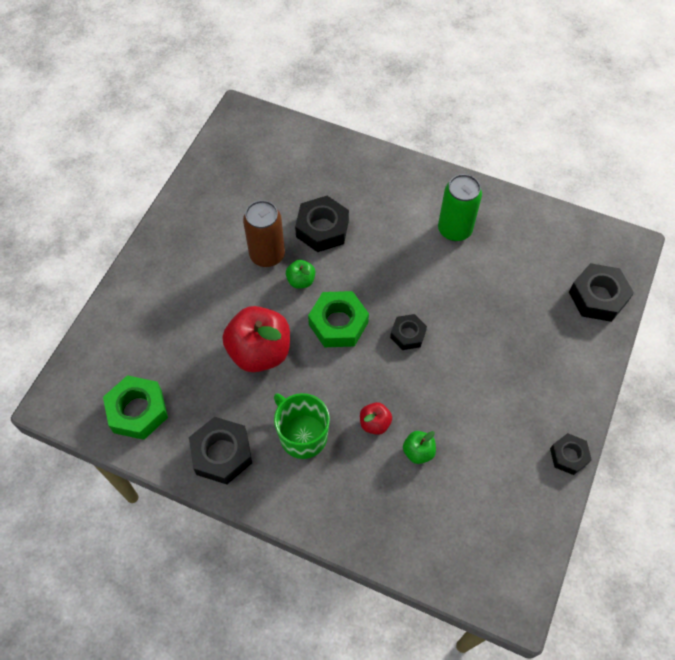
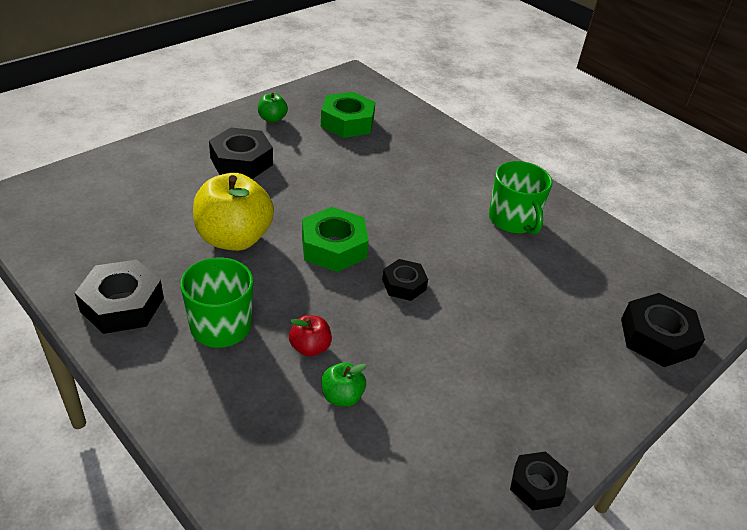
camera: 20 degrees right, 20 degrees down
(137, 411) = (73, 236): green nut -> green nut (347, 122)
(260, 352) = (234, 238): red apple -> yellow apple
(267, 255) = (302, 171): brown can -> none
(301, 281) = (320, 201): green apple -> green apple (272, 119)
(322, 229) = (371, 172): black nut -> black nut (241, 161)
(454, 229) = (513, 220): green can -> green mug

